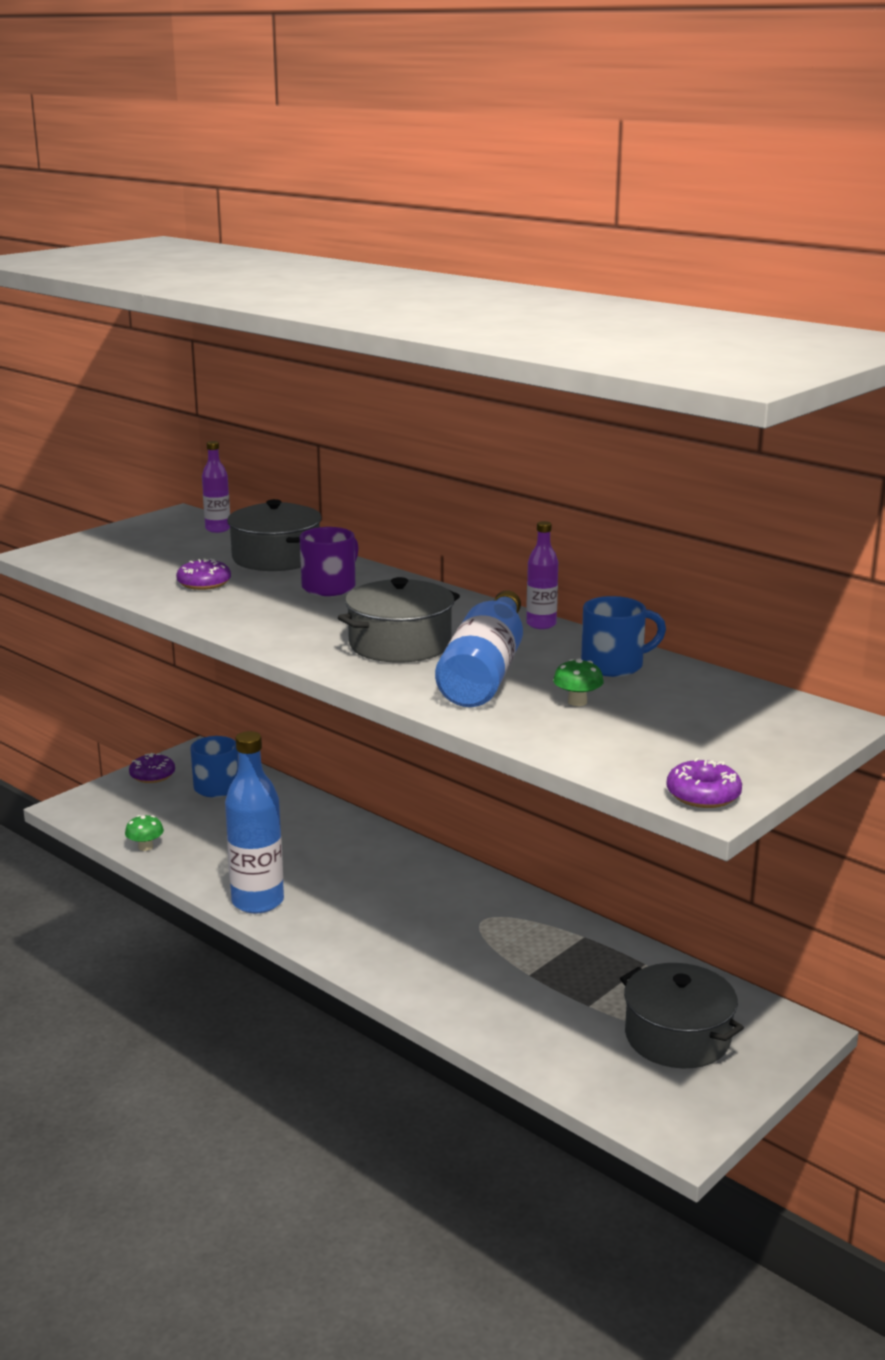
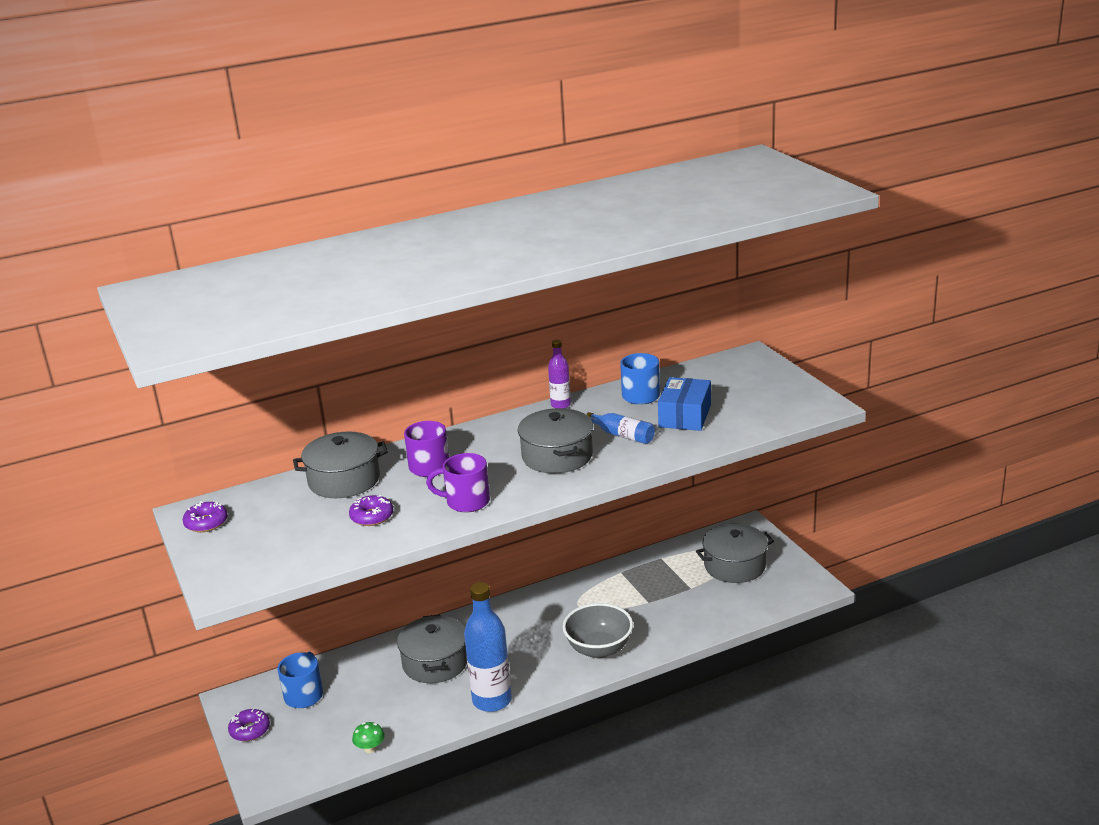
camera: 65 degrees left, 5 degrees up
(218, 529) = (247, 498): purple bottle -> none
(258, 618) = (466, 502): none -> purple mug
(311, 847) = (435, 662): none -> grey pot
(398, 956) = (599, 649): none -> grey bowl
(485, 672) = (622, 435): blue bottle -> blue bottle, size x0.53
(577, 702) = (685, 416): green mushroom -> blue box
(703, 795) = (817, 406): purple donut -> purple donut (206, 523)

